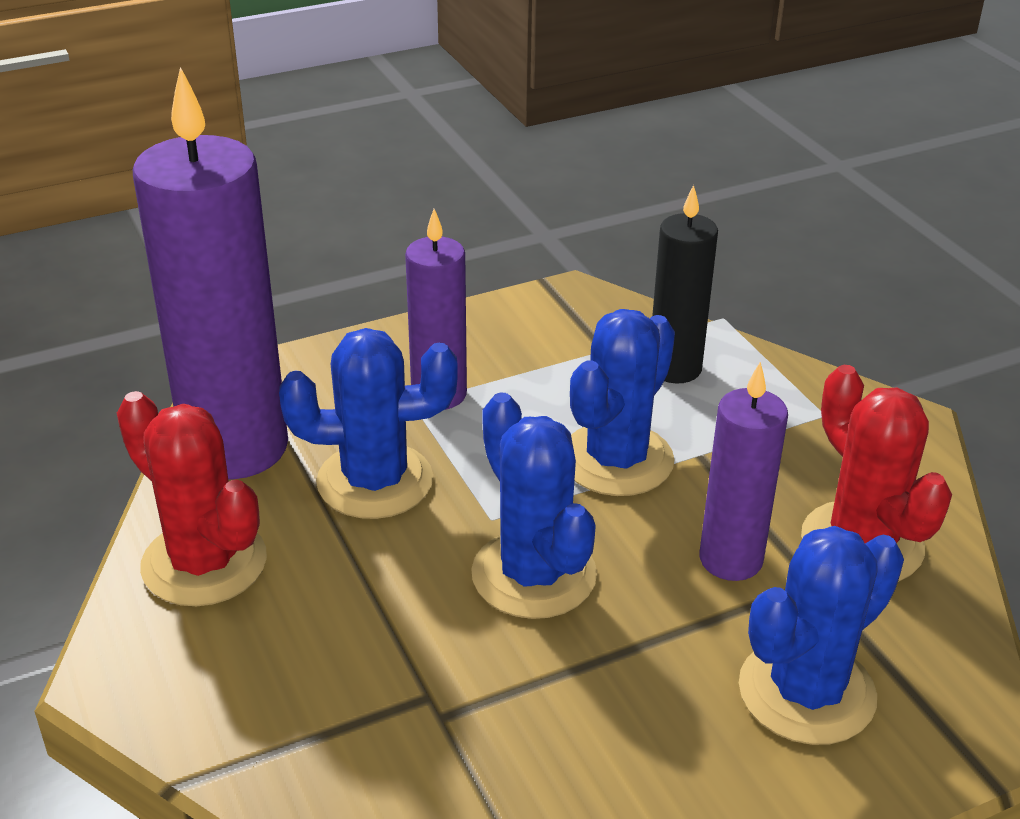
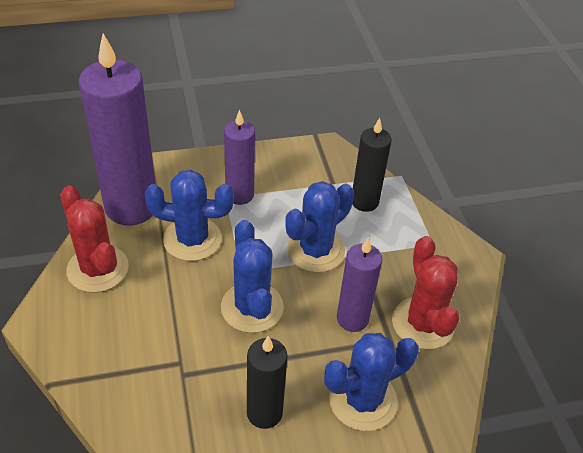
camera: 10 degrees right, 10 degrees up
(628, 751) = (264, 413): none -> black candle

